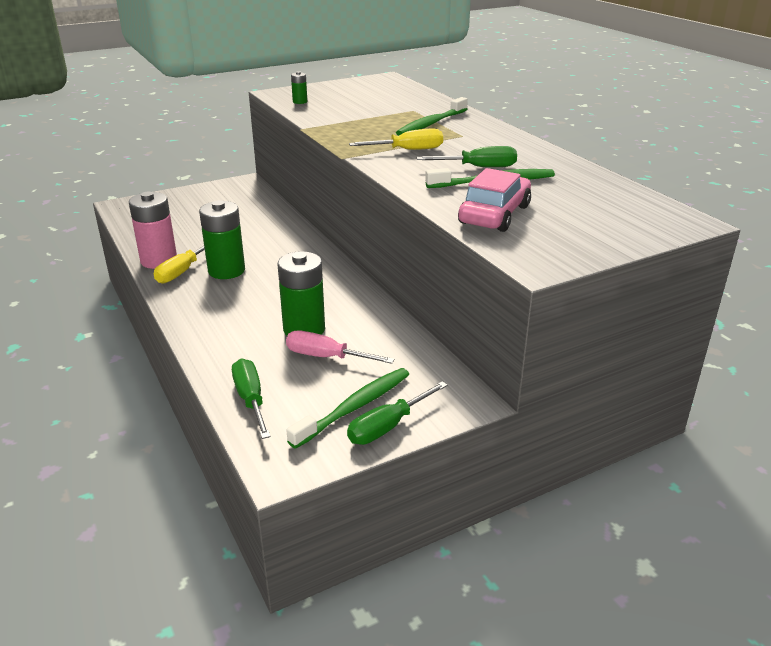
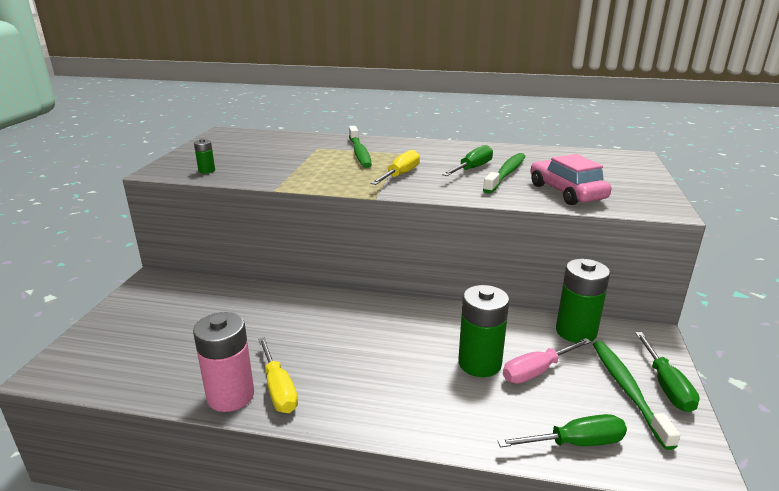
camera: 50 degrees left, 5 degrees down
(226, 271) = (317, 361): green battery -> green battery (576, 332)
(251, 400) = (575, 443): green screwdriver -> green screwdriver turned 150 degrees clockwise

